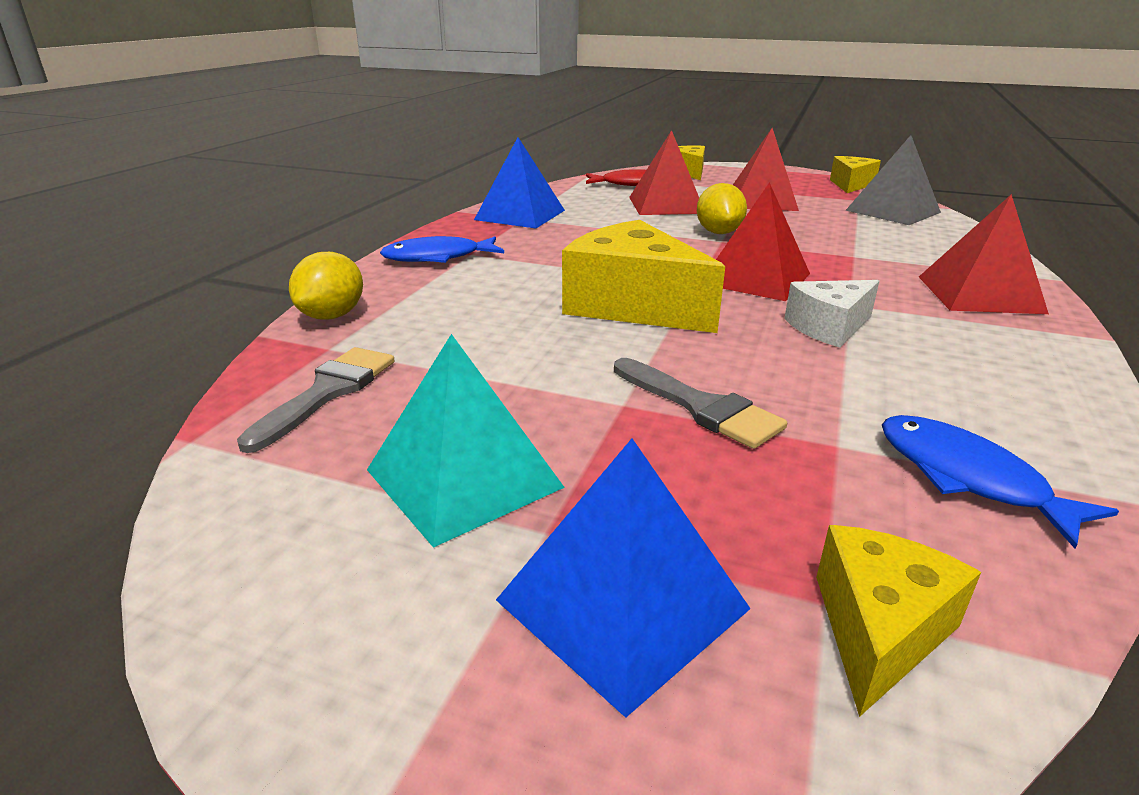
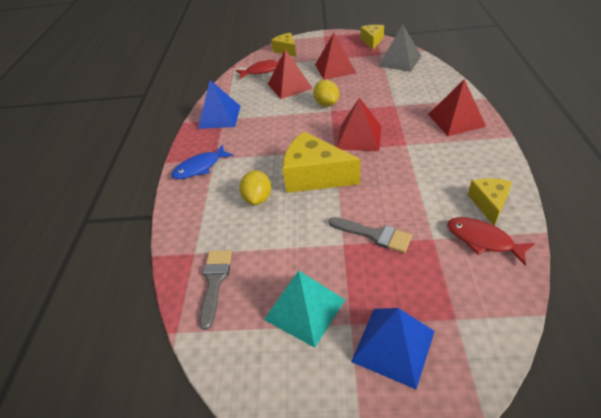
camera: 15 degrees left, 15 degrees up
(332, 316) = (178, 230): yellow lemon -> yellow lemon (258, 198)
(829, 327) = (404, 164): white cheese -> none
(878, 630) = (476, 324): yellow cheese -> yellow cheese (489, 204)
(968, 478) = (483, 240): blue fish -> red fish

